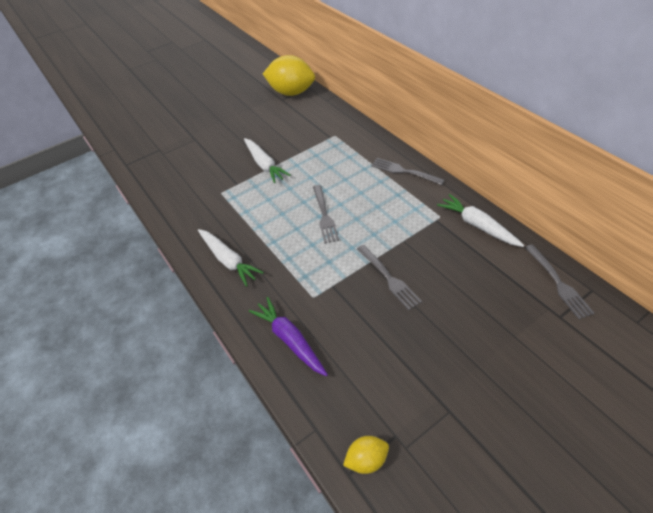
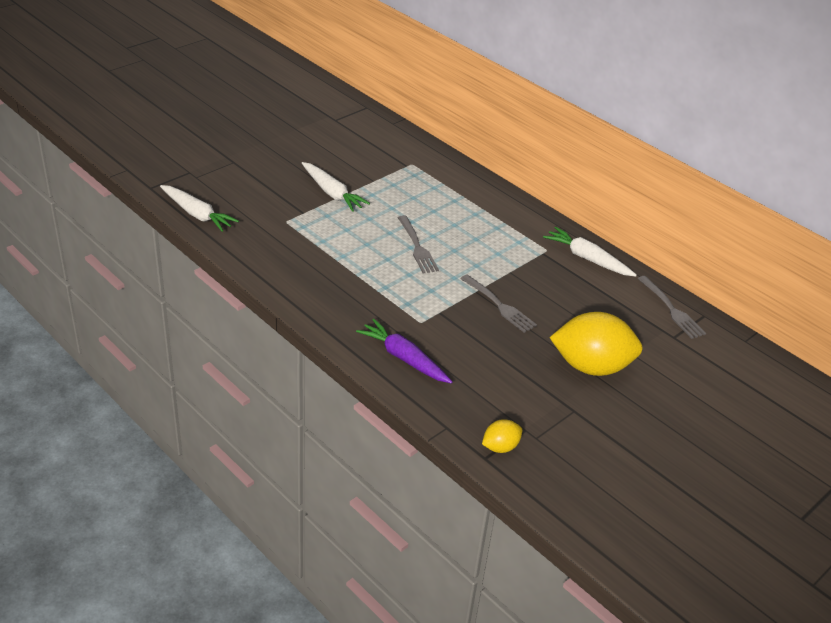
camera: 15 degrees left, 10 degrees down
(228, 260) = (316, 289): white carrot -> white carrot (197, 214)
(291, 92) = (346, 112): yellow lemon -> yellow lemon (591, 366)
(404, 171) = (501, 205): grey fork -> none

